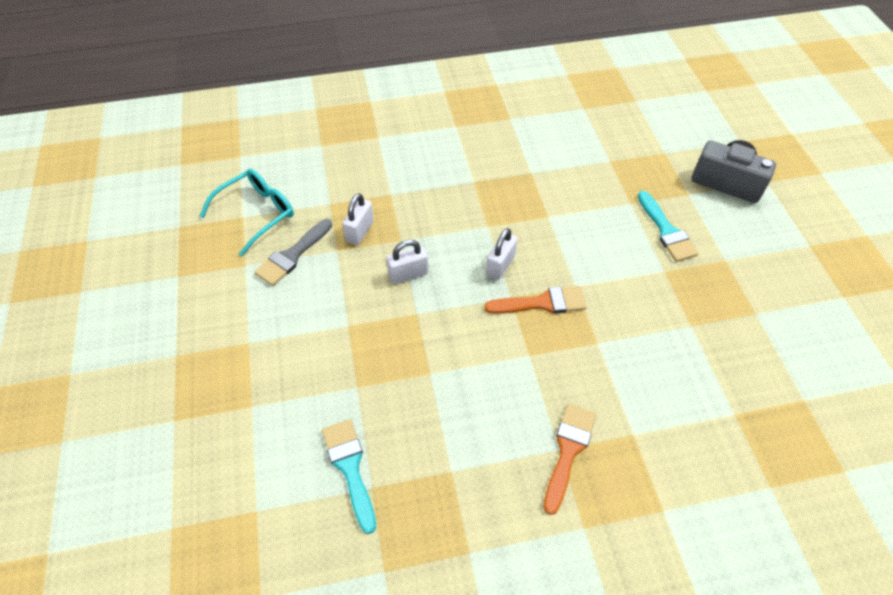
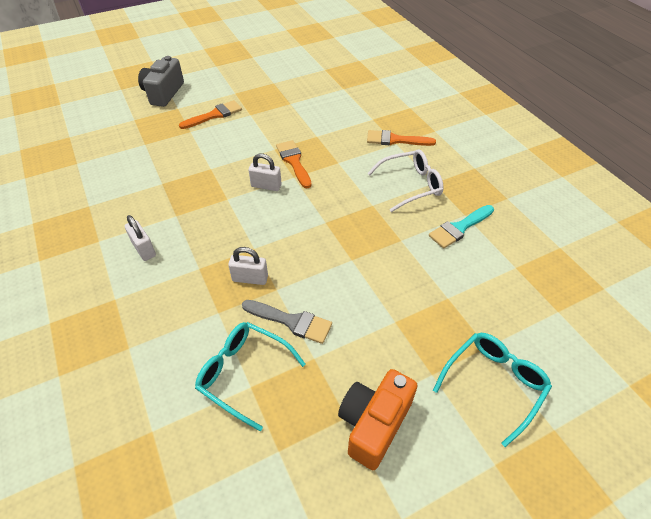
camera: 105 degrees left, 5 degrees down
(134, 407) = (494, 384): none -> turquoise glasses
(159, 294) = (374, 424): none -> orange camera
(408, 274) = (289, 235): white padlock -> white padlock (144, 249)
(454, 435) = (411, 185): none -> white glasses
(666, 231) = (214, 115): turquoise brush -> orange brush

